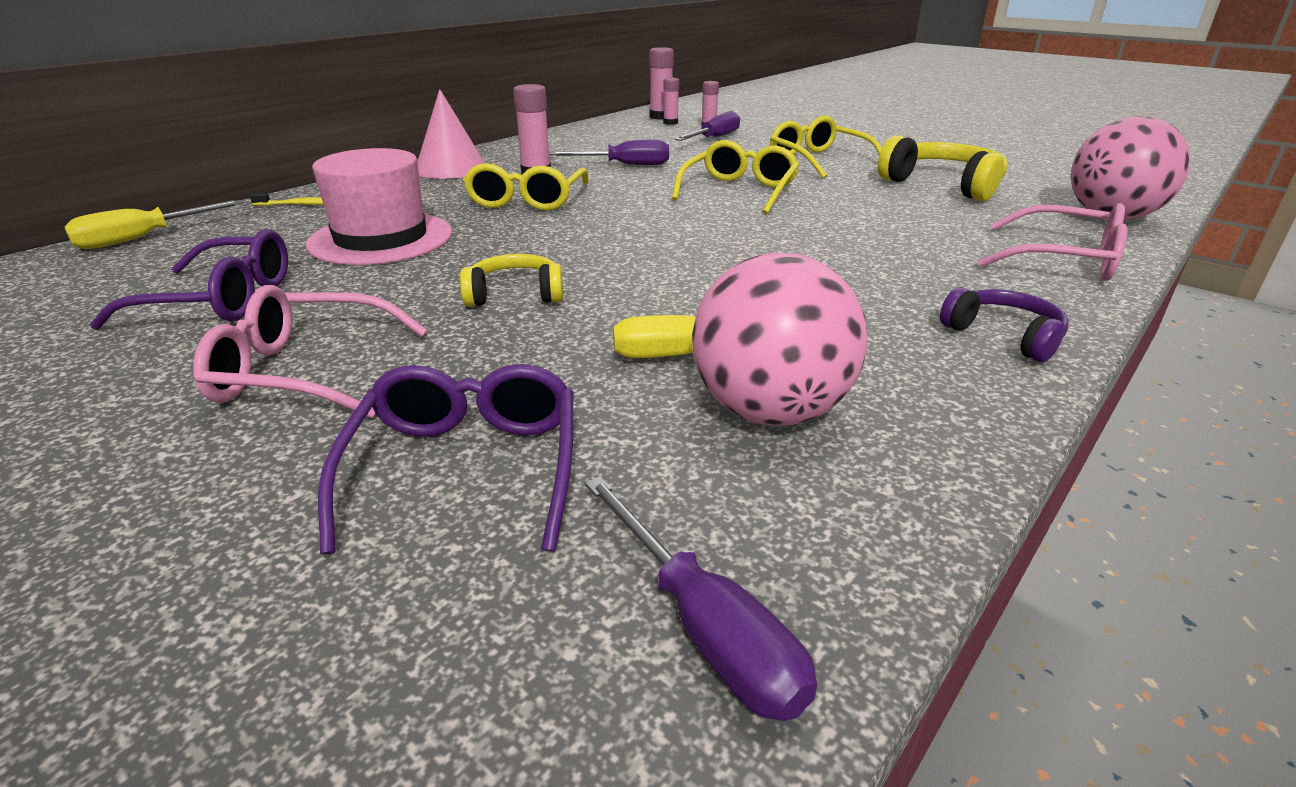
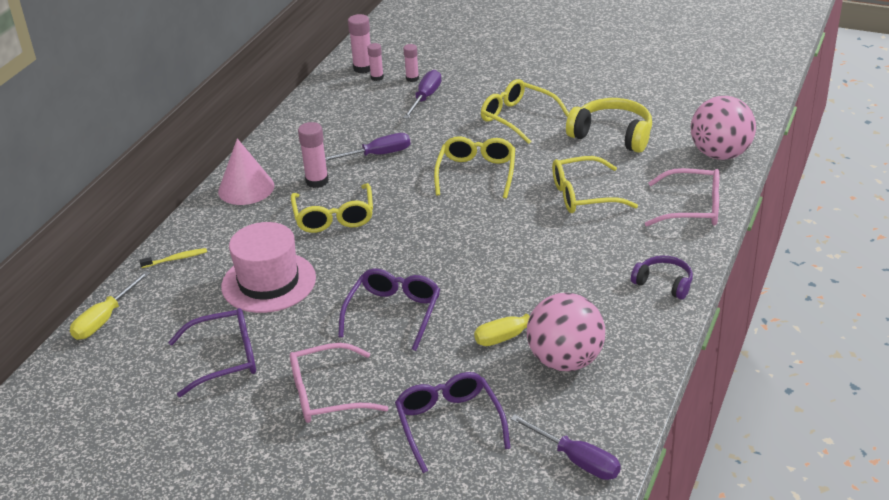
camera: 15 degrees left, 5 degrees up
(515, 294) = (393, 313): yellow headphones -> purple glasses
(883, 226) = (583, 195): none -> yellow glasses

